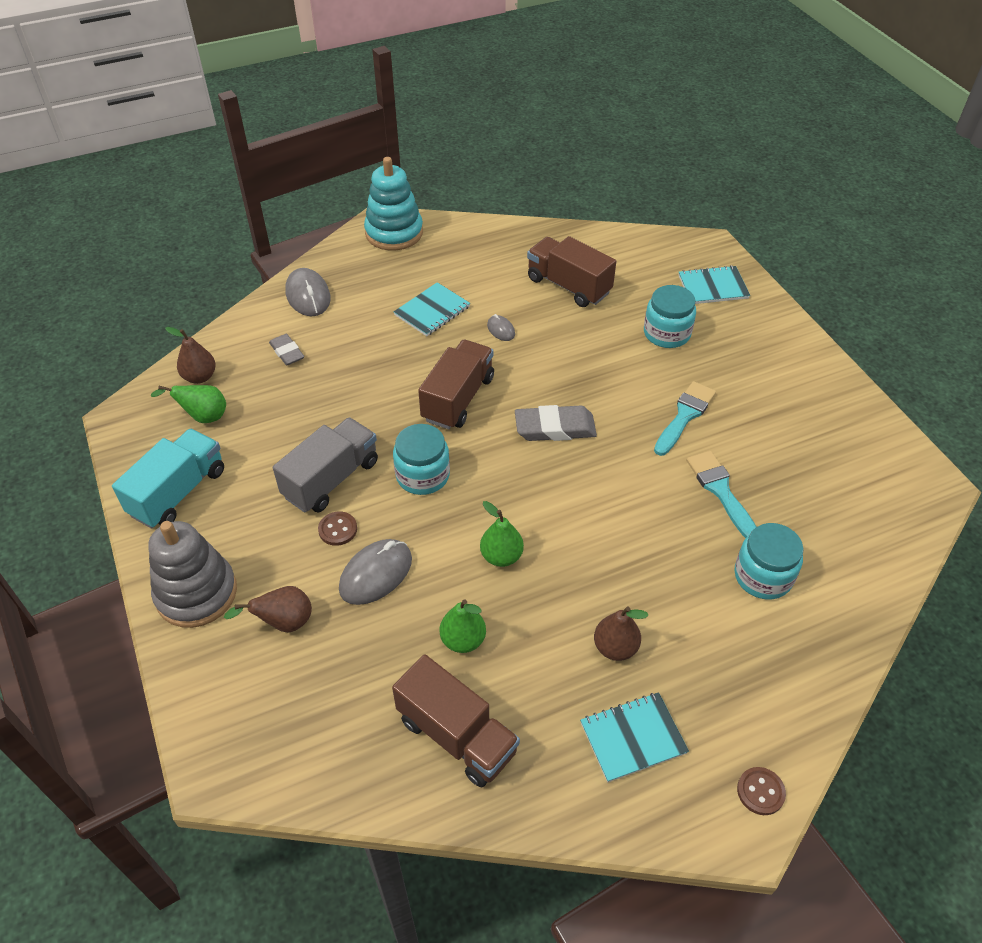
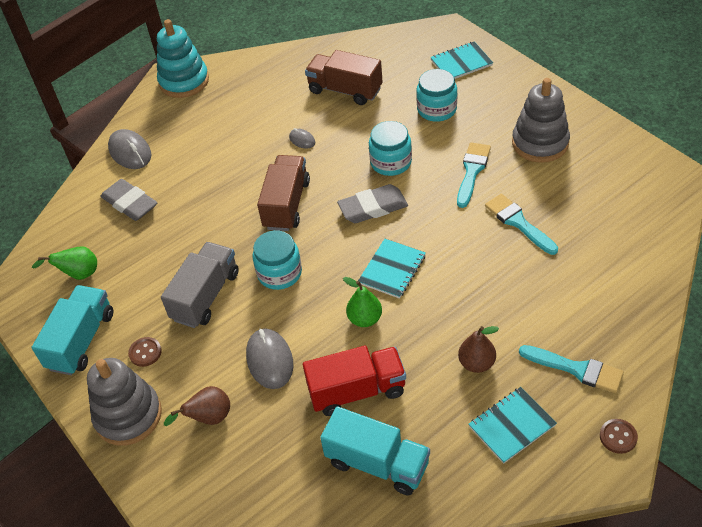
camera: 10 degrees left, 0 degrees up
(200, 377) = (63, 243): brown pear -> none
(287, 352) = (130, 203): grey eraser -> grey eraser, size x1.60
(338, 529) = (226, 334): brown button -> brown button (145, 352)
(376, 574) = (270, 360): grey mouse -> grey mouse turned 45 degrees counterclockwise
(432, 311) = (240, 139): turquoise notebook -> turquoise notebook (392, 270)
(457, 735) = (377, 463): brown truck -> turquoise truck
(463, 640) = (357, 391): green pear -> red truck
(735, 690) = (576, 369): none -> turquoise brush
(763, 576) = (570, 279): turquoise jar -> turquoise jar (391, 162)
(776, 403) = (540, 143): none -> grey stacking toy

